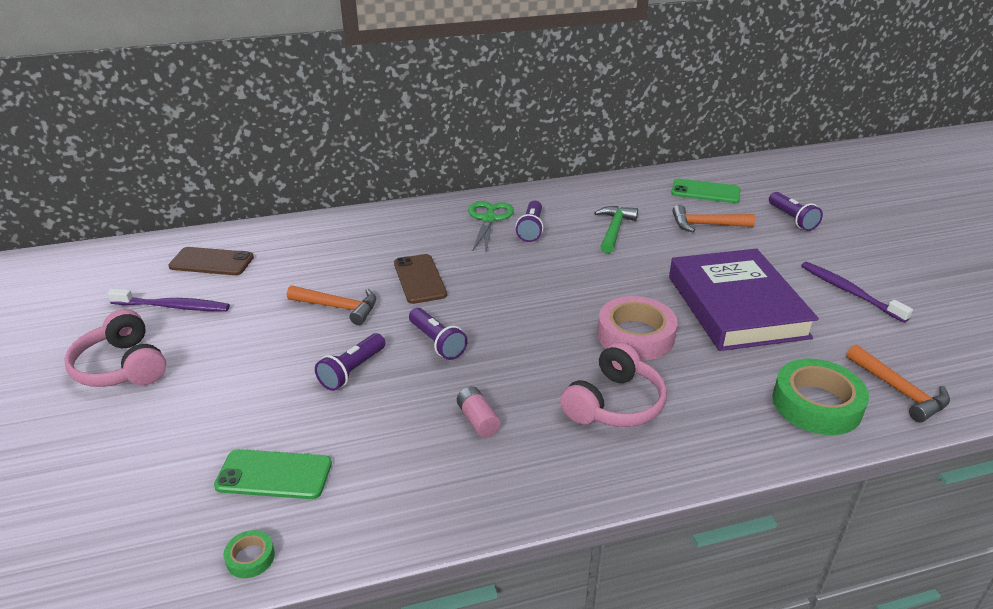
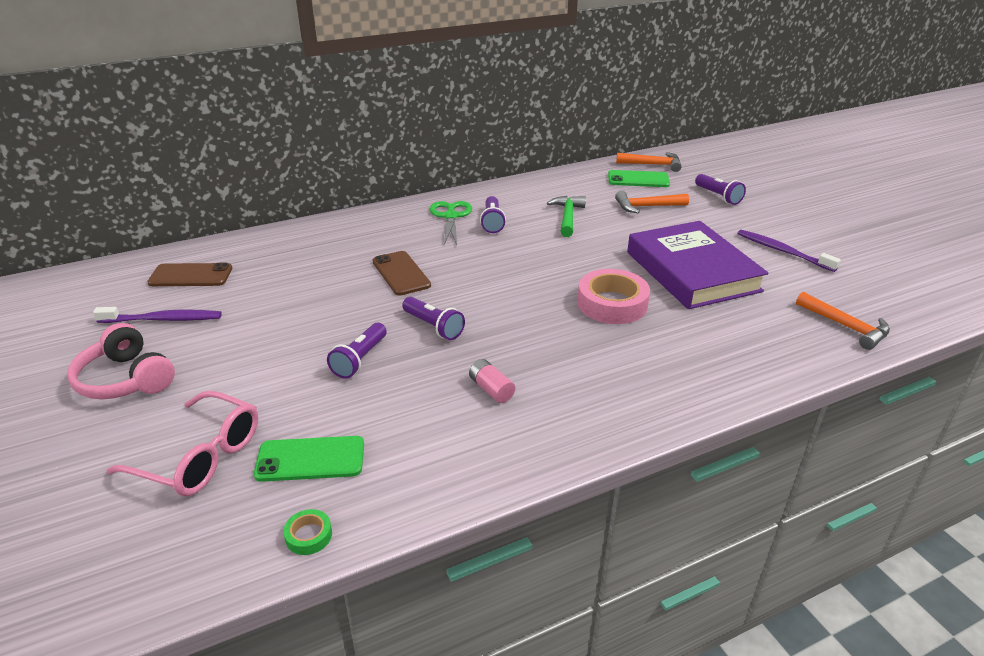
camera: 10 degrees left, 0 degrees up
(168, 457) = (199, 456): none -> pink glasses
(338, 307) = (330, 305): orange hammer -> orange hammer (652, 164)
(614, 403) = (610, 362): pink headphones -> none
(816, 404) = (782, 344): green tape -> none

